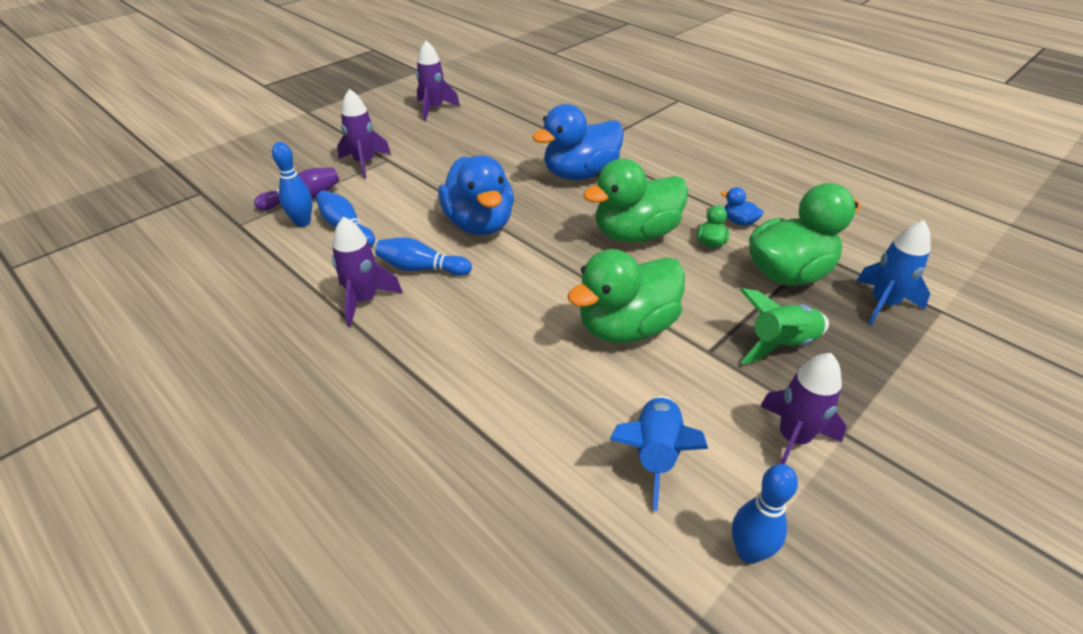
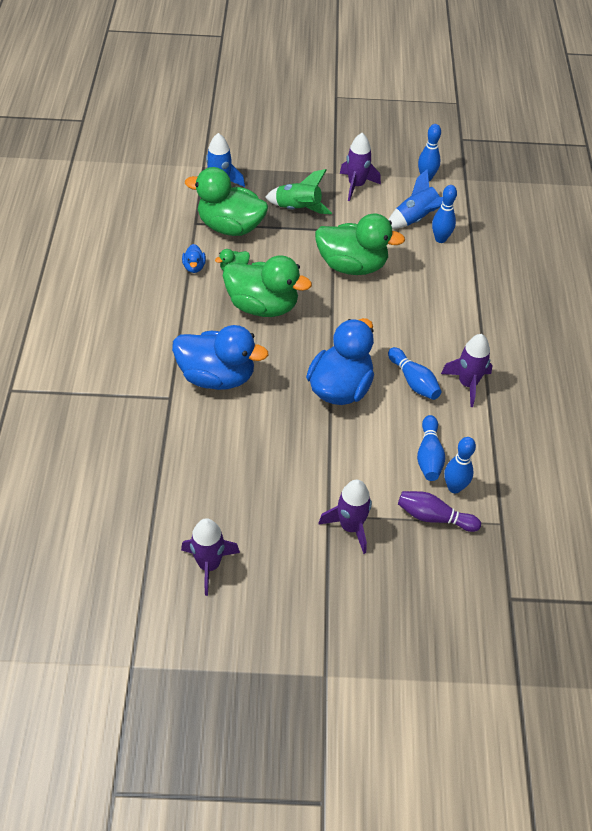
camera: 135 degrees left, 10 degrees up
(586, 449) = (440, 239): none -> blue bowling pin

